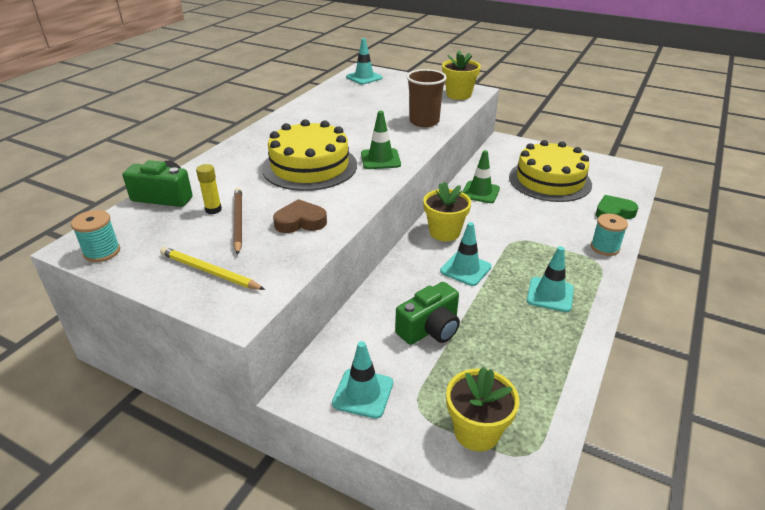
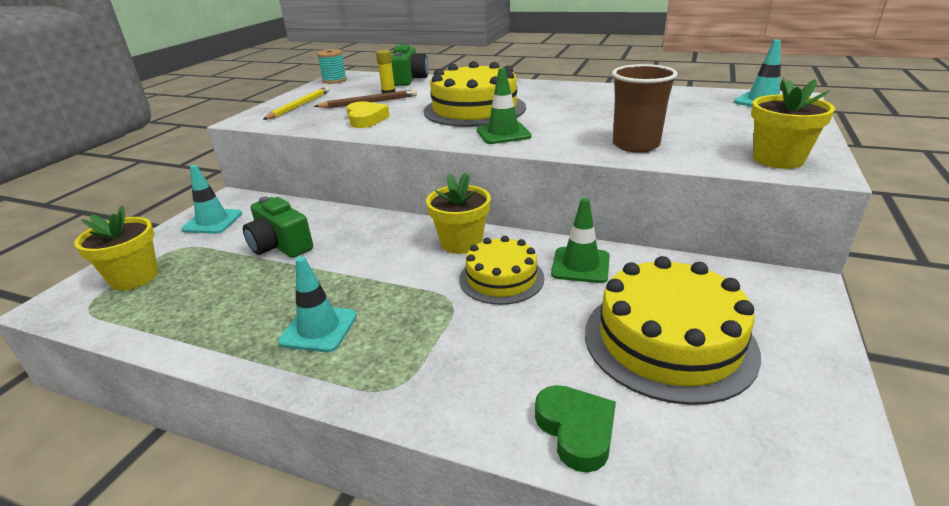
camera: 85 degrees right, 5 degrees down
(300, 222) = (366, 119): brown heart -> yellow heart
(465, 269) = (381, 261): turquoise traffic cone -> none
(492, 220) = (501, 278): none -> yellow cake
(605, 247) = (440, 401): turquoise spool -> none

